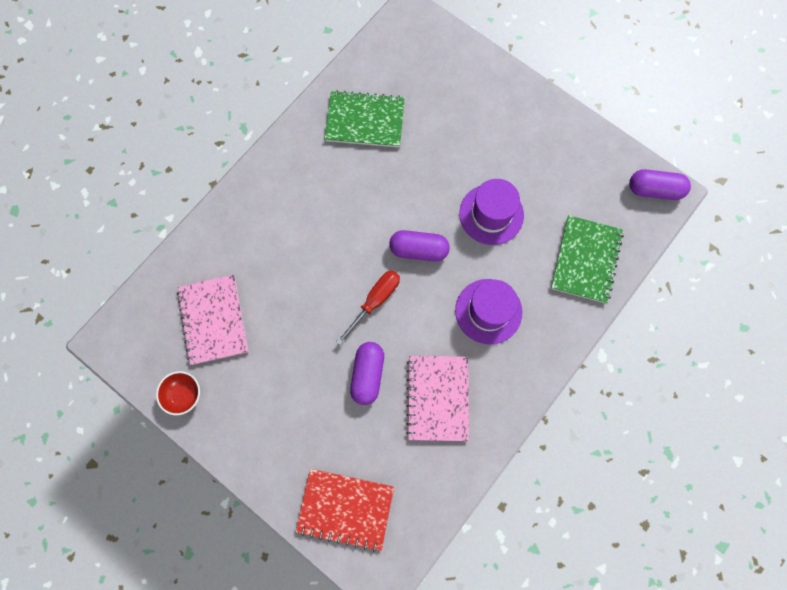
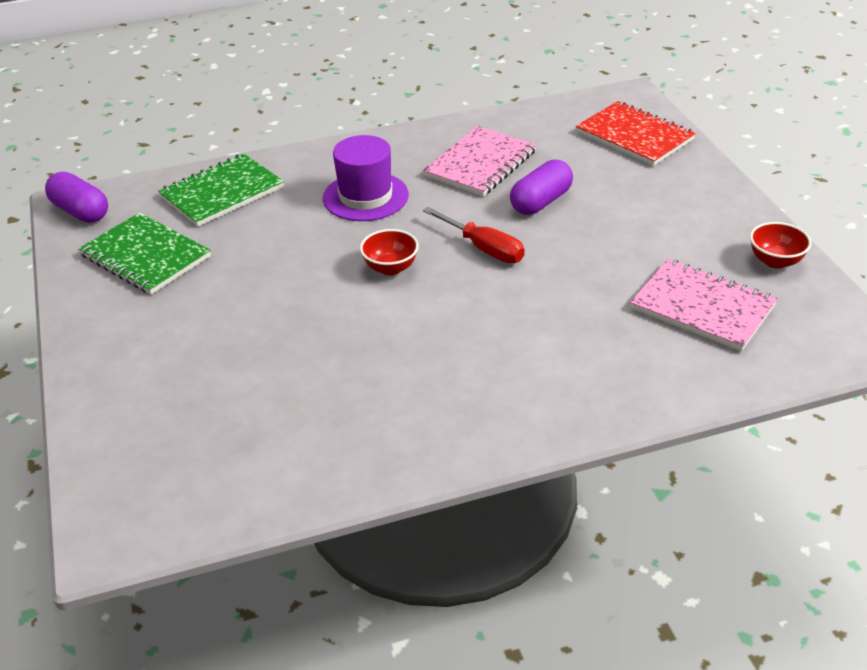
camera: 145 degrees left, 35 degrees down
(213, 320) = (702, 307): pink notebook -> pink notebook turned 75 degrees counterclockwise
(365, 120) = (327, 423): green notebook -> green notebook (145, 256)
(375, 301) = (483, 248): red screwdriver -> red screwdriver turned 120 degrees counterclockwise
(418, 250) = (390, 268): purple capsule -> red bowl
(491, 214) = (274, 263): purple hat -> none

